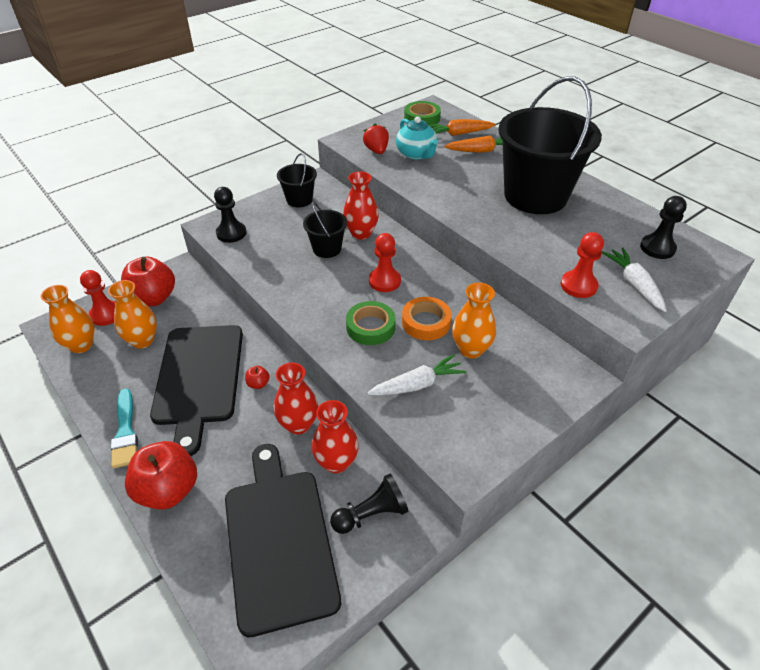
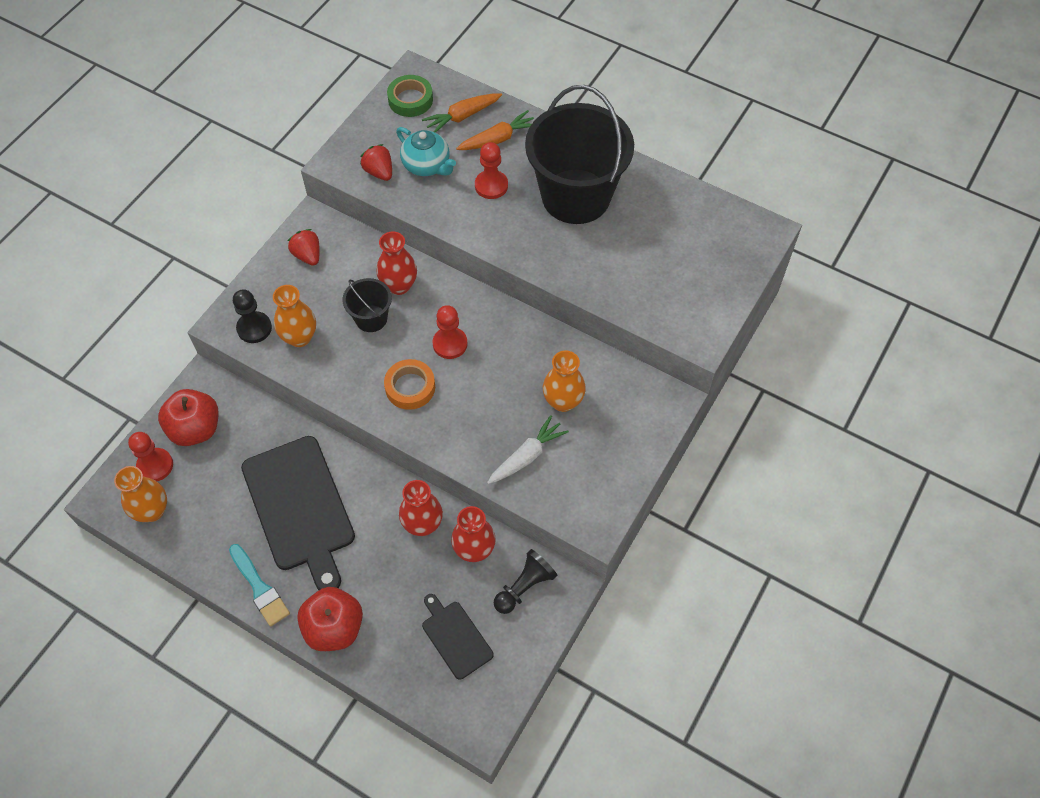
camera: 20 degrees left, 15 degrees up
(142, 340) = (215, 484): orange vase -> orange vase (299, 337)
(258, 384) = (363, 494): red apple -> none
(279, 540) = (455, 637): black cutting board -> black cutting board, size x0.51
(299, 200) = (307, 255): black bucket -> red strawberry
(370, 327) = (458, 406): green tape -> none
(426, 322) = (510, 383): orange tape -> orange tape (410, 387)
(578, 285) = (647, 309): red pawn -> red pawn (491, 186)
(634, 284) = (698, 292): white carrot -> none
(657, 248) = (711, 237): black pawn -> none

